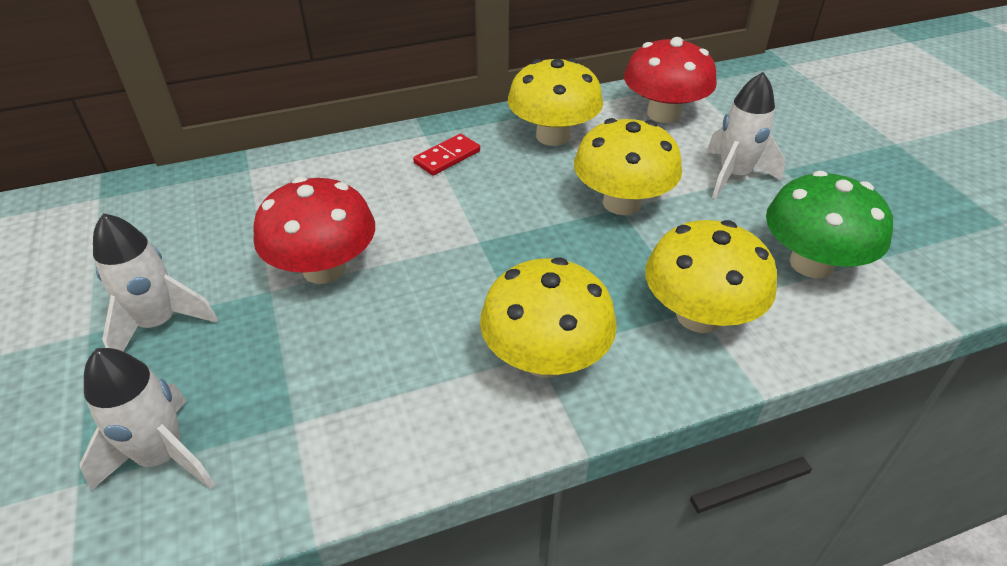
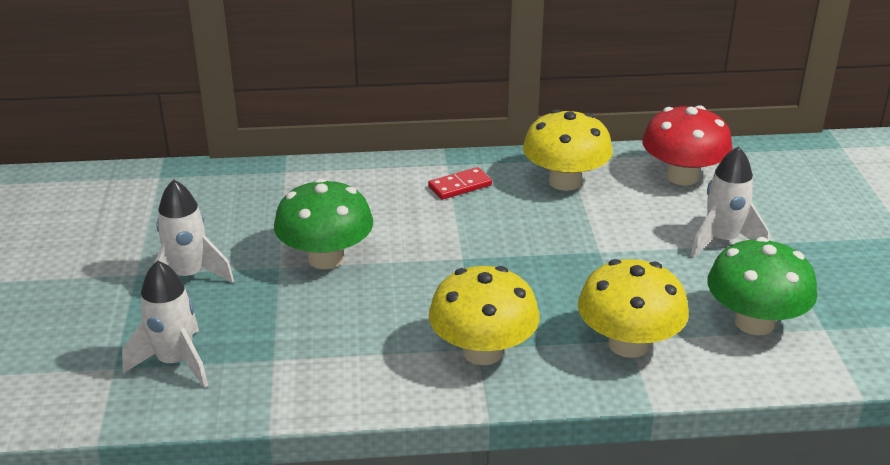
camera: 15 degrees right, 10 degrees down
(324, 269) = (326, 258): red mushroom -> green mushroom
(622, 203) = (603, 247): yellow mushroom -> none

